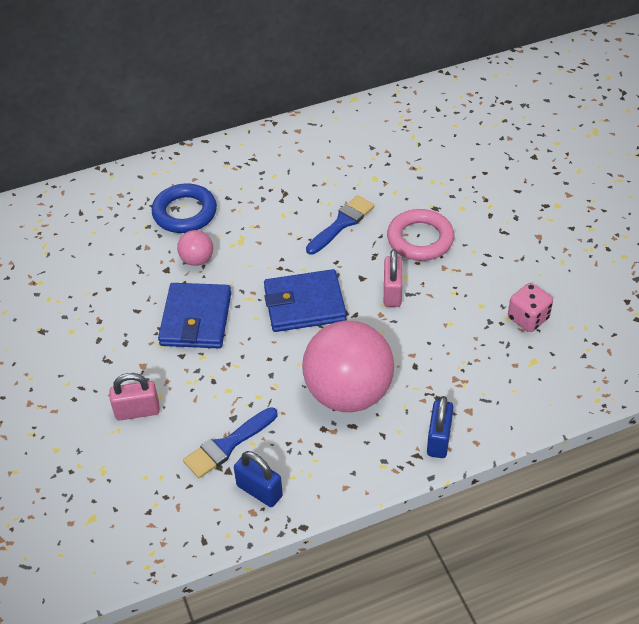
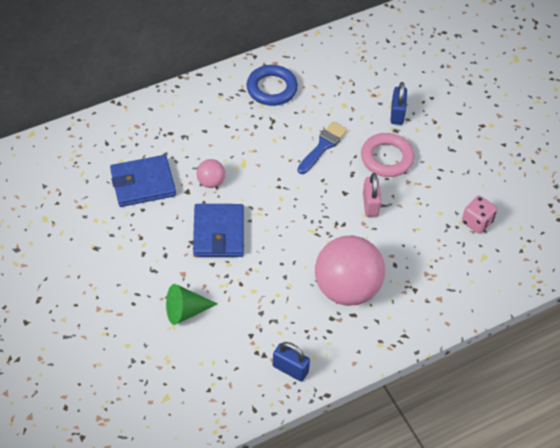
camera: 10 degrees left, 5 degrees up
(137, 411) = (185, 311): pink padlock -> green cone
(185, 213) = (193, 140): blue ring -> blue ring (272, 88)
(227, 445) = (260, 335): blue brush -> none
(304, 304) = (302, 217): blue wallet -> blue wallet (143, 183)
(439, 439) = (419, 322): blue padlock -> blue padlock (397, 114)

